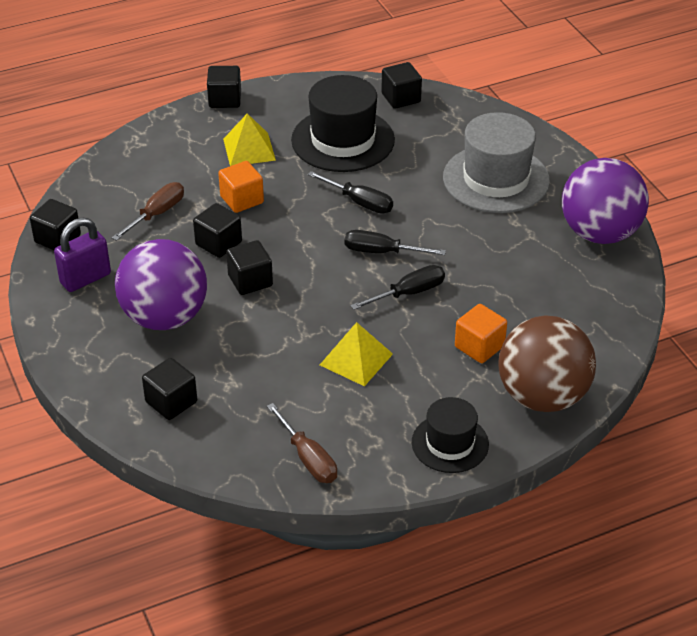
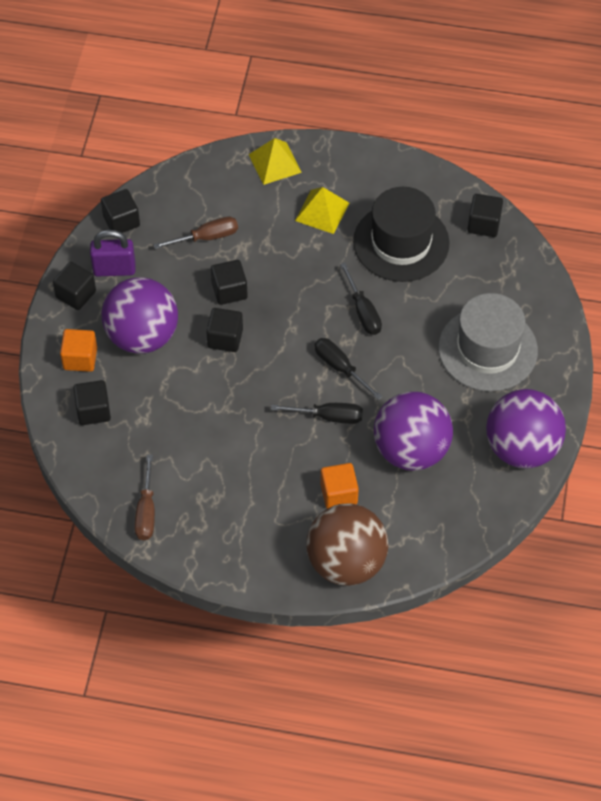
camera: 35 degrees right, 15 degrees up
(225, 99) = (343, 149): black cube -> black cube (76, 294)
(242, 200) = (278, 259): orange cube -> orange cube (80, 358)
(356, 359) = (243, 451): yellow pyramid -> yellow pyramid (275, 163)
(450, 443) = (249, 559): black hat -> none
(508, 281) = (411, 450): none -> purple ball

